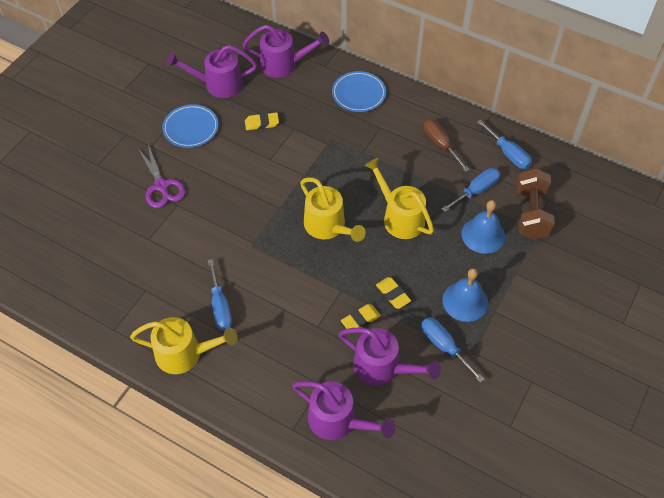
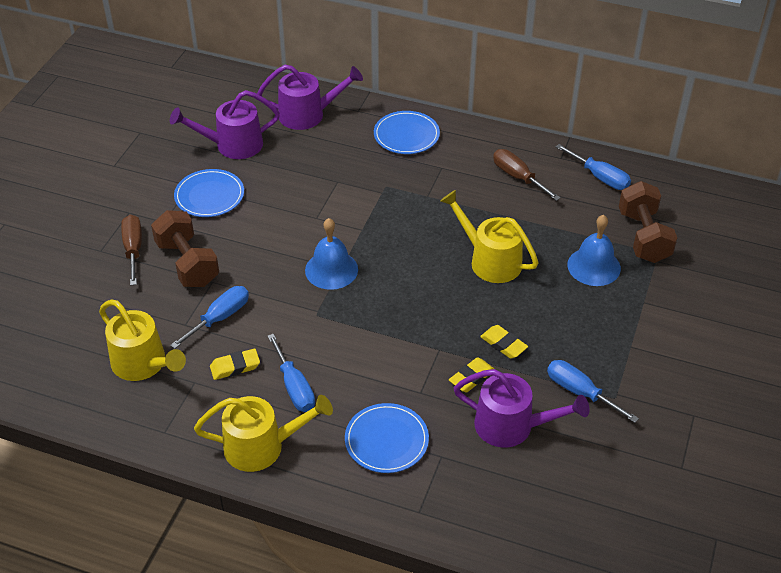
camera: 10 degrees left, 10 degrees down
(122, 167) = (133, 249): none -> brown screwdriver
(161, 186) = (187, 263): purple scissors -> brown dumbbell
(262, 123) = (296, 180): yellow eraser -> yellow eraser (235, 367)
(281, 364) = (386, 440): none -> blue plate
(328, 226) = (406, 281): yellow watering can -> yellow watering can (143, 364)
(338, 421) = (473, 493): purple watering can -> none
(465, 301) = (591, 340): blue bell -> blue bell (331, 269)
(476, 191) = (573, 221): blue screwdriver -> blue screwdriver (220, 318)

